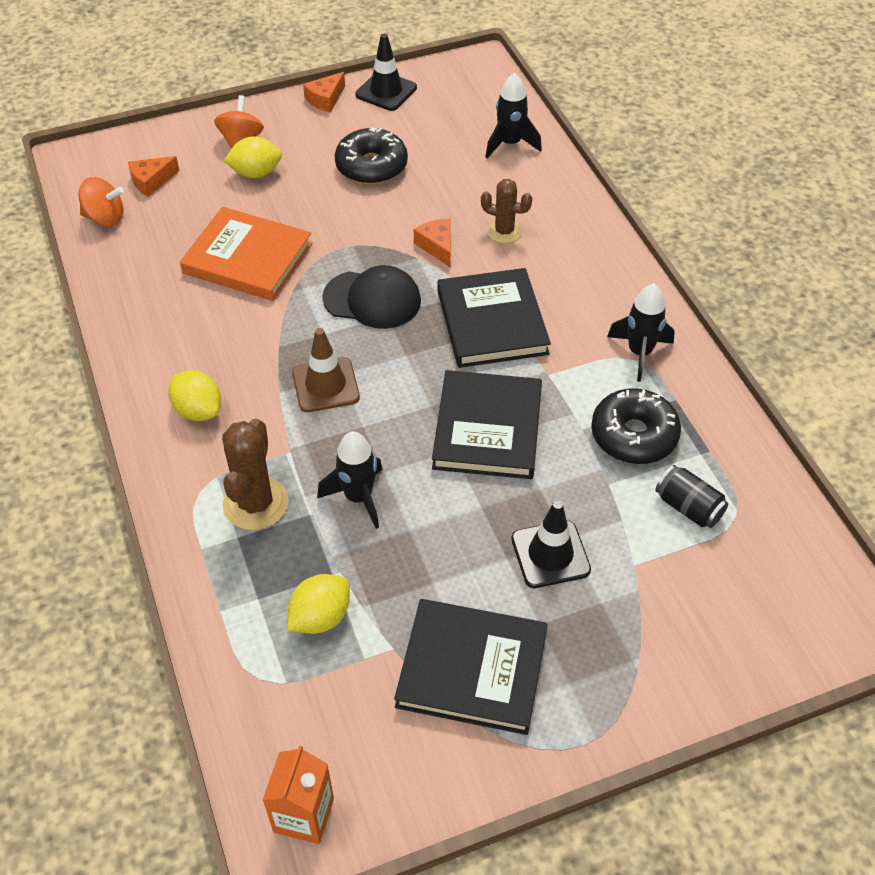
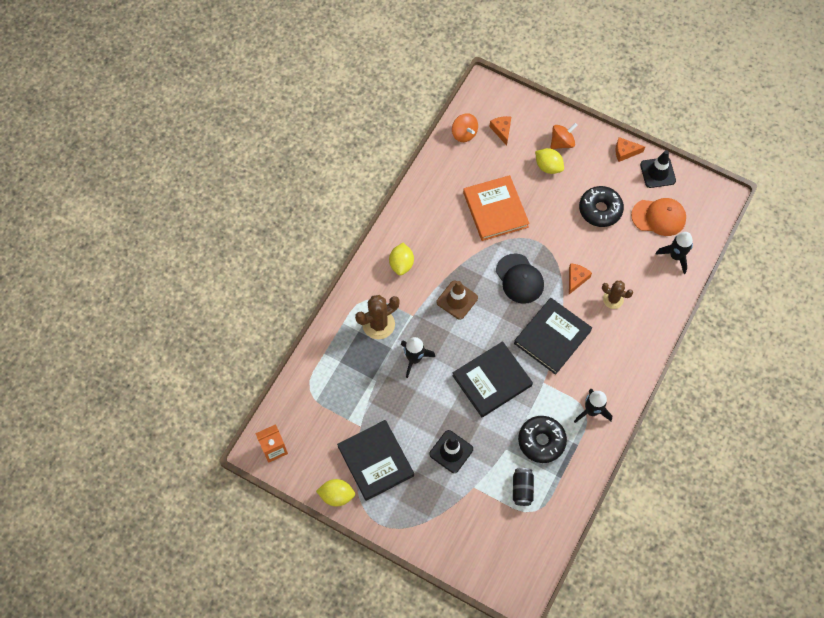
camera: 50 degrees right, 15 degrees up
(151, 181) = (502, 130): orange cheese -> orange cheese turned 60 degrees clockwise
(320, 617) = (351, 390): yellow lemon -> yellow lemon (337, 495)
(443, 125) = (658, 217): none -> orange cap
(504, 231) = (613, 299): brown cactus -> brown cactus turned 45 degrees counterclockwise

